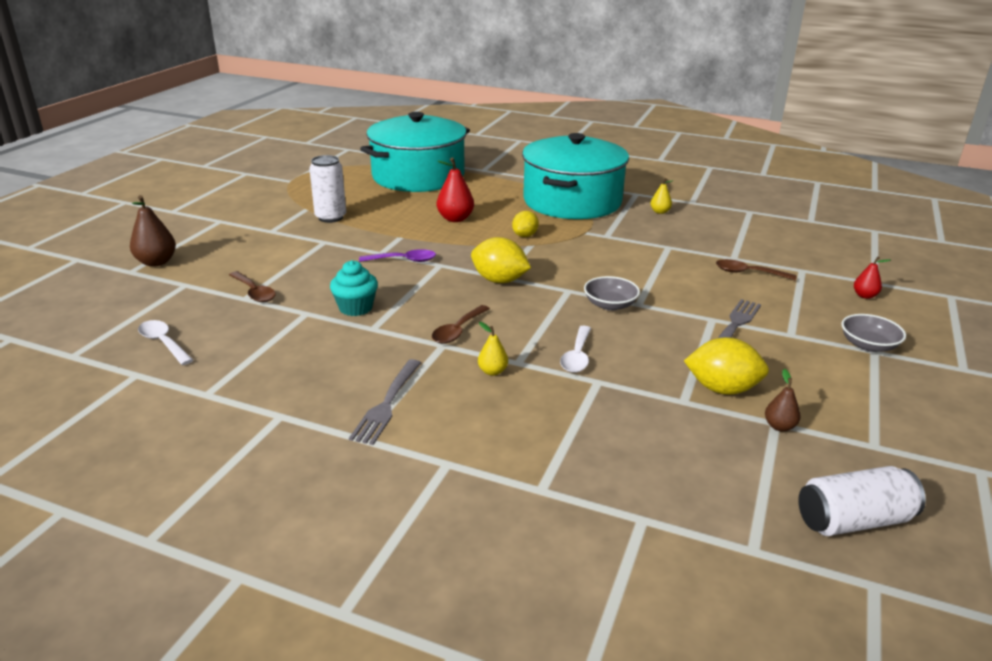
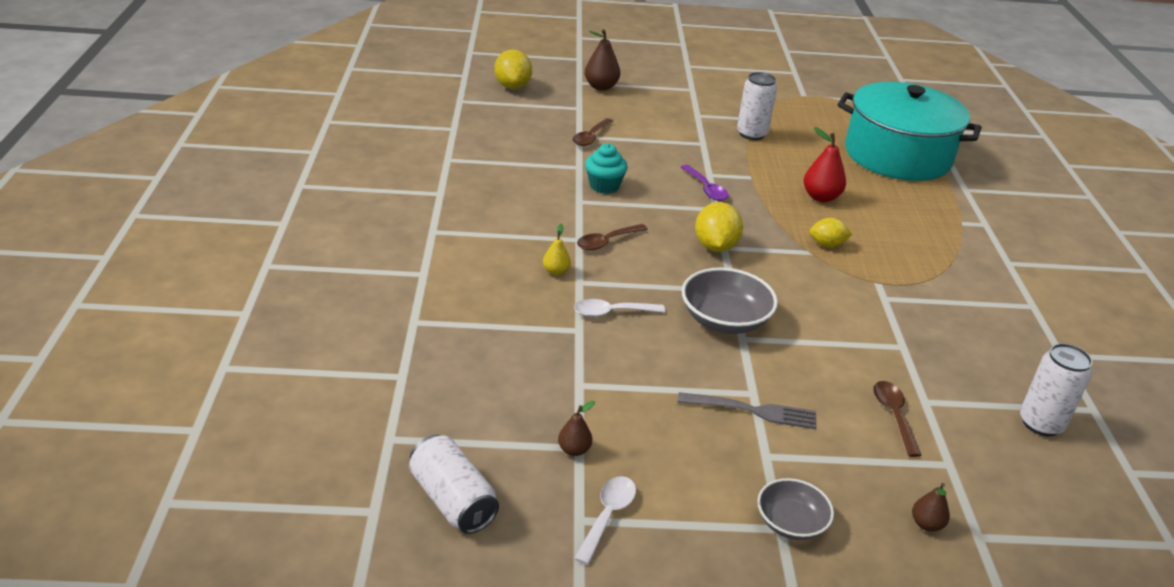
camera: 65 degrees right, 5 degrees up
(163, 343) = (496, 125): white spoon -> white spoon (607, 516)
(387, 404) = (479, 232): grey fork -> none
(458, 331) = (606, 242): brown spoon -> brown spoon turned 45 degrees counterclockwise
(572, 201) = (951, 262): turquoise pot -> none
(610, 305) = (724, 320): grey bowl -> grey bowl, size x1.57
(660, 212) = (998, 330): yellow pear -> none
(722, 389) = (616, 408): yellow lemon -> yellow lemon (512, 86)
(762, 230) = (1041, 423): none -> white can
(864, 296) = (926, 524): red pear -> brown pear

